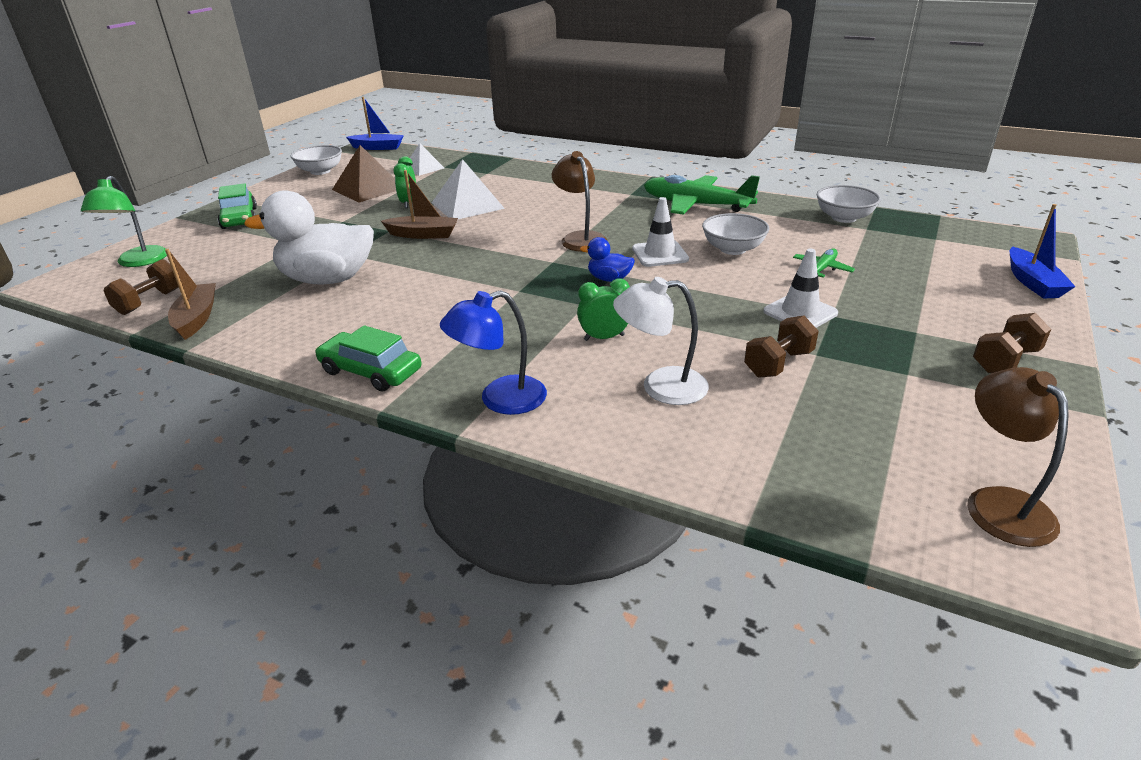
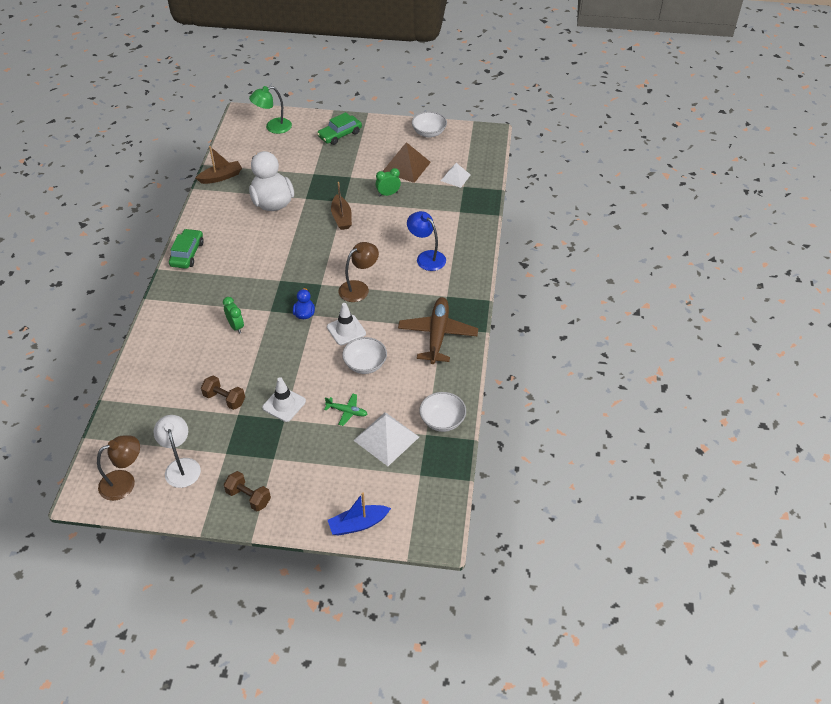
camera: 70 degrees right, 15 degrees up
(150, 302) = (232, 154): brown dumbbell -> none
(378, 147) = (489, 140): blue boat -> none
(467, 205) = (394, 221): white pyramid -> white pyramid (386, 438)
(500, 399) = (172, 304): blue lamp -> blue lamp (426, 257)
(660, 387) = (194, 357): white lamp -> white lamp (181, 466)
(695, 205) = (437, 335): green plane -> brown plane

